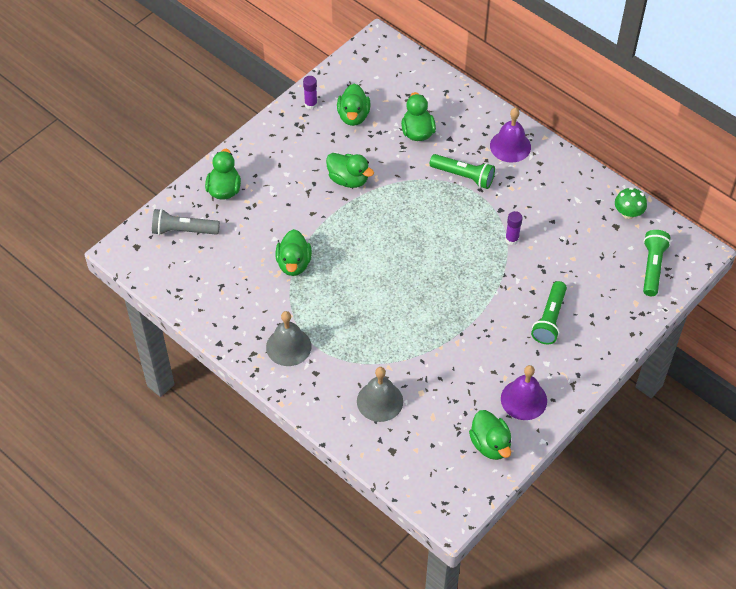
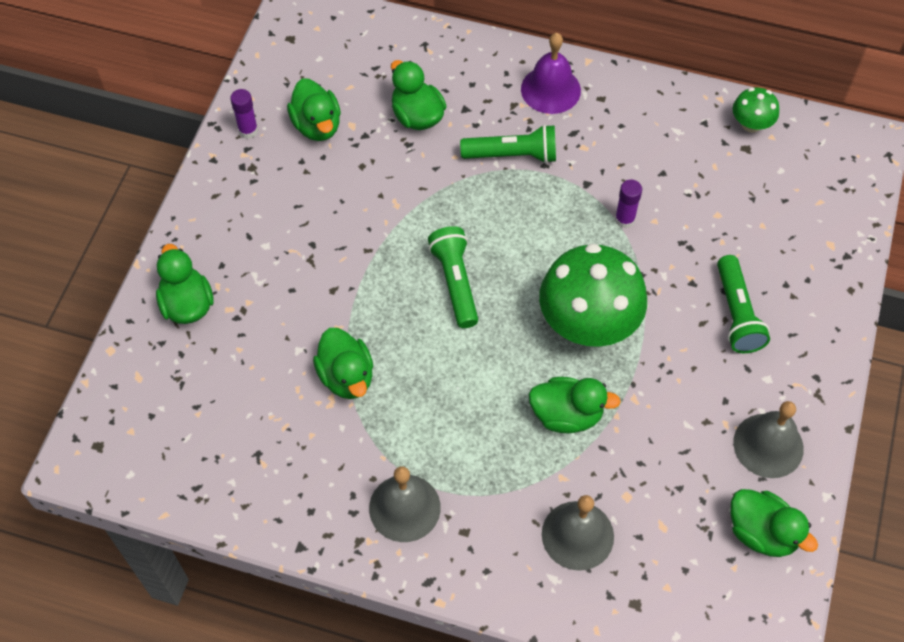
camera: 25 degrees left, 5 degrees up
(183, 230) = (157, 392): grey flashlight -> none
(348, 179) = (358, 220): green duck -> green duck (566, 415)
(454, 289) = (588, 323): none -> green mushroom
(523, 399) = (768, 445): purple bell -> grey bell
(652, 267) = (823, 187): green flashlight -> green flashlight (455, 282)

